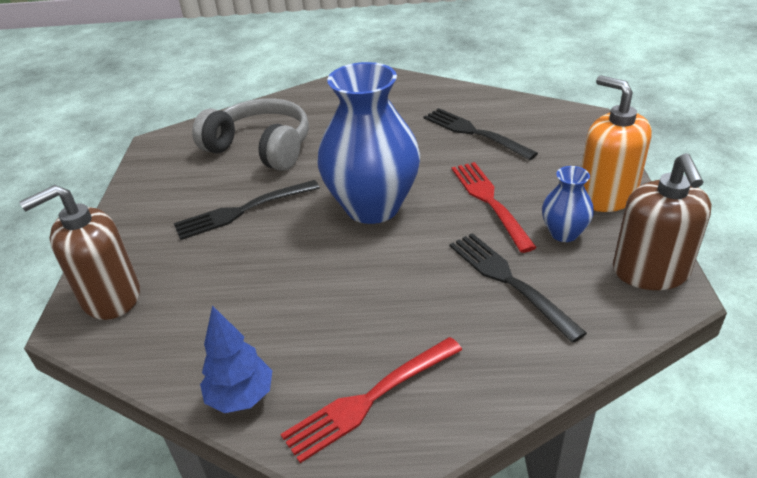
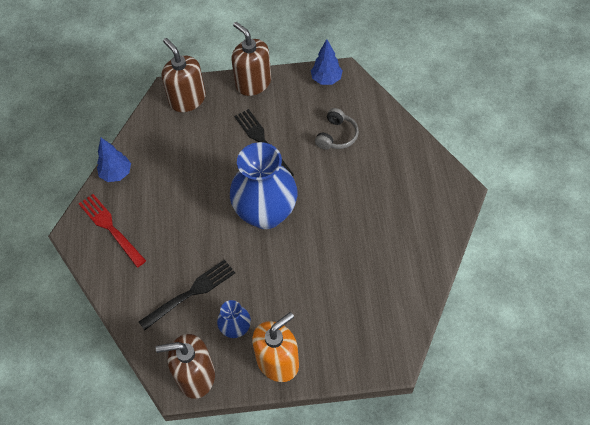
camera: 85 degrees right, 20 degrees up
(123, 220) = (253, 83): none -> brown soap dispenser
(160, 155) = (326, 79): none -> blue tree
(261, 148) = (337, 136): grey headphones -> grey headphones, size x0.57
(474, 133) = (364, 274): black fork -> none
(489, 201) = (271, 284): red fork -> none

